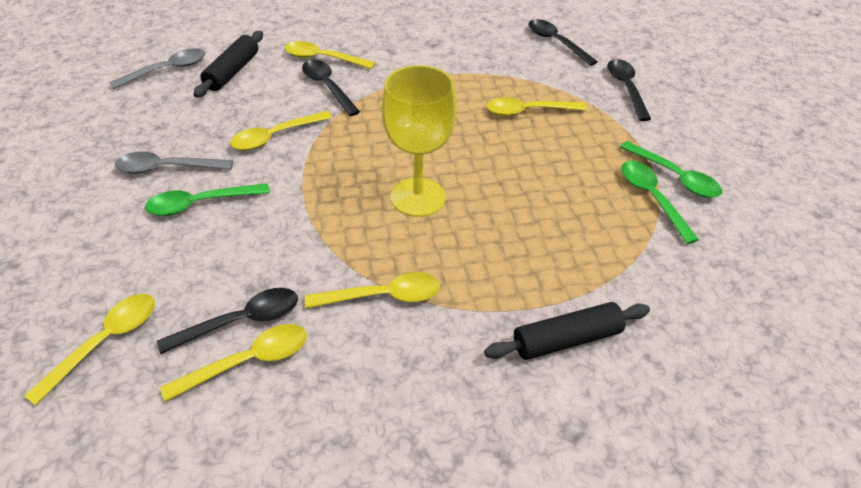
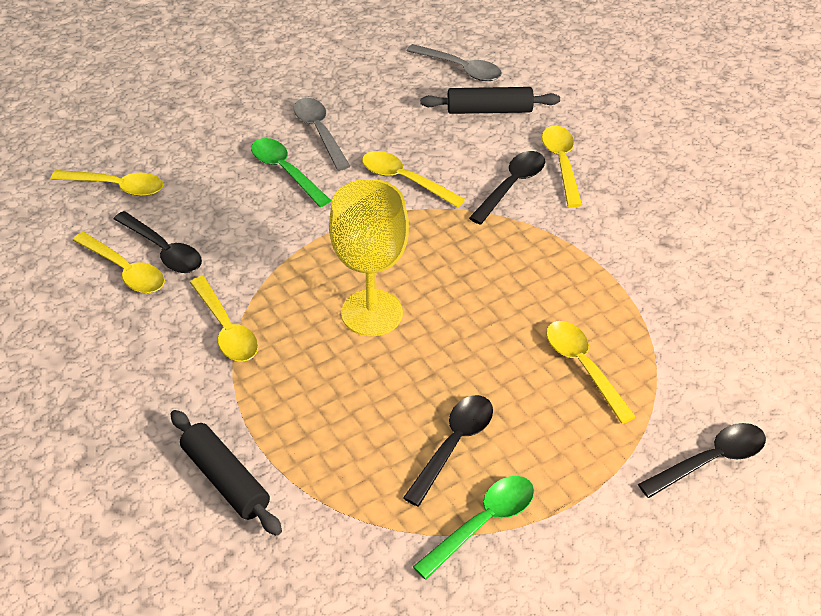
camera: 70 degrees right, 0 degrees up
(556, 42) = (769, 361): black spoon -> black spoon (454, 445)
(675, 177) = (540, 543): green spoon -> none

